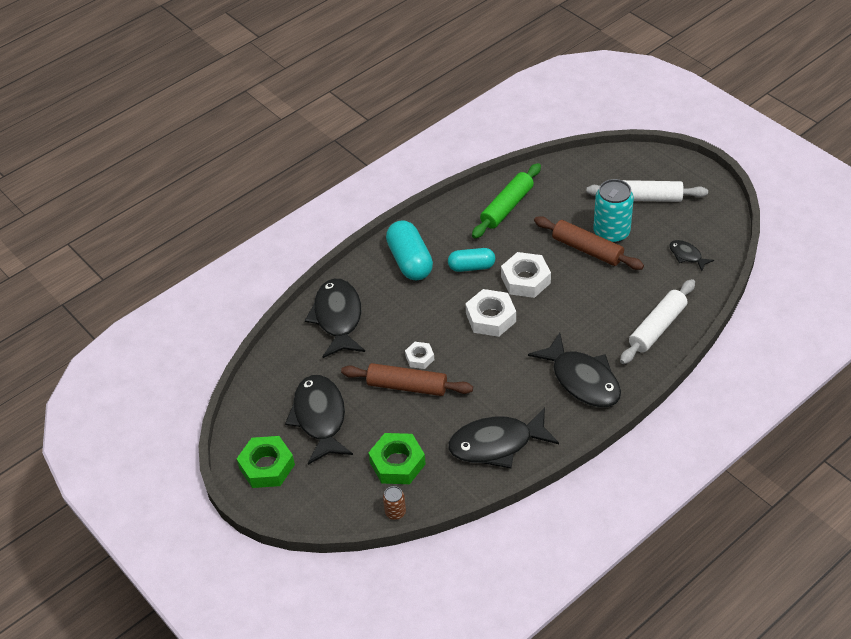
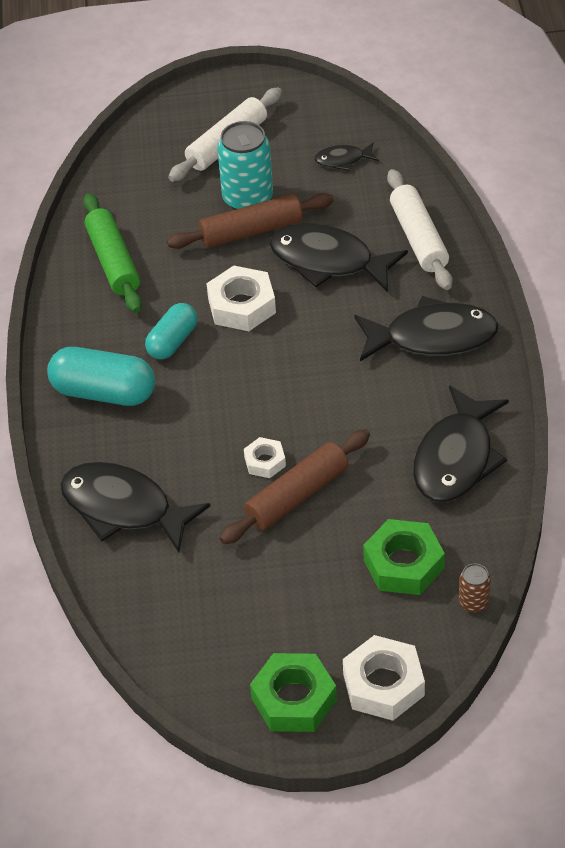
camera: 55 degrees left, 0 degrees up
(320, 418) = (267, 606): black fish -> black fish (328, 261)
(490, 317) = (267, 366): white nut -> white nut (383, 684)

